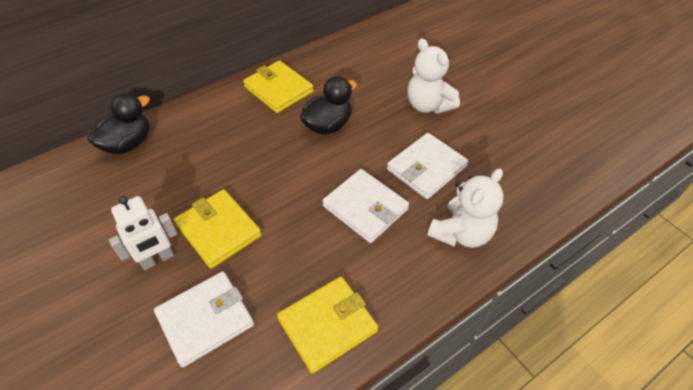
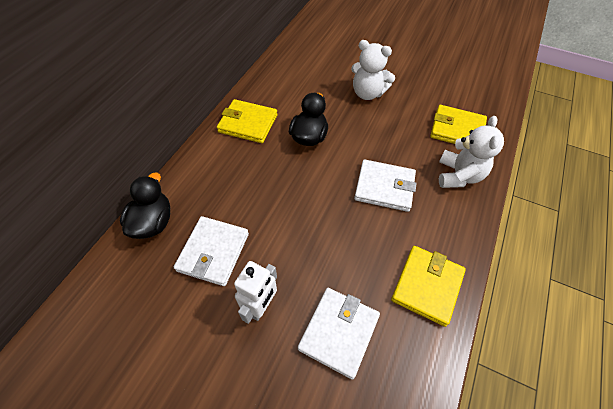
camera: 30 degrees left, 5 degrees up
(218, 230) = (291, 257): yellow wallet -> yellow wallet (457, 129)
(426, 168) = (402, 140): white wallet -> white wallet (213, 252)

